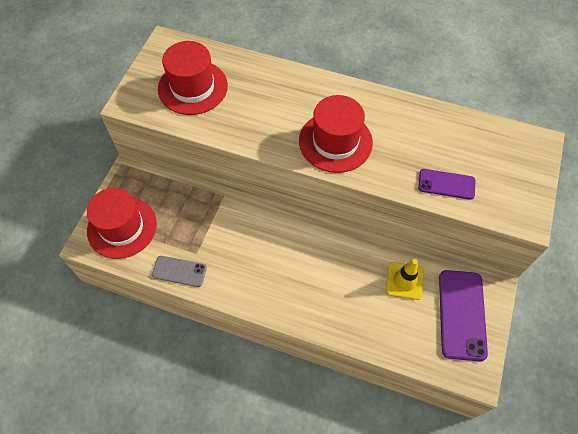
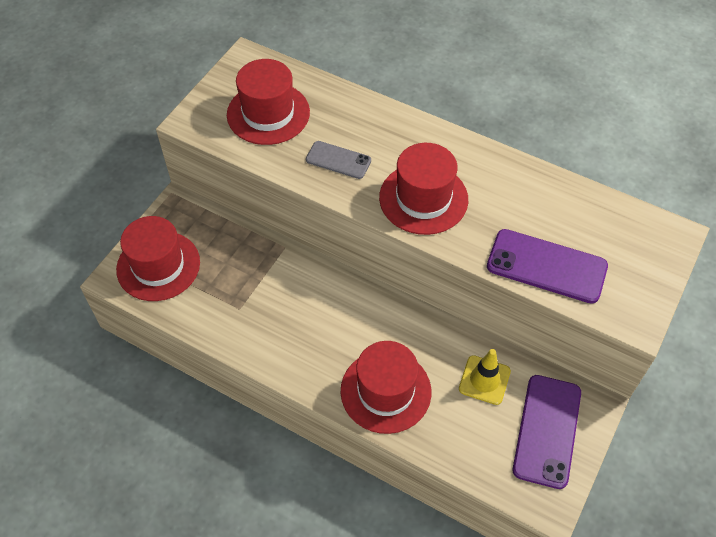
camera: 10 degrees right, 5 degrees down
(179, 271) = (215, 326): grey phone -> grey phone (338, 160)
(328, 303) = (385, 391): none -> red hat
(446, 184) = (546, 266): purple phone -> purple phone, size x1.69

